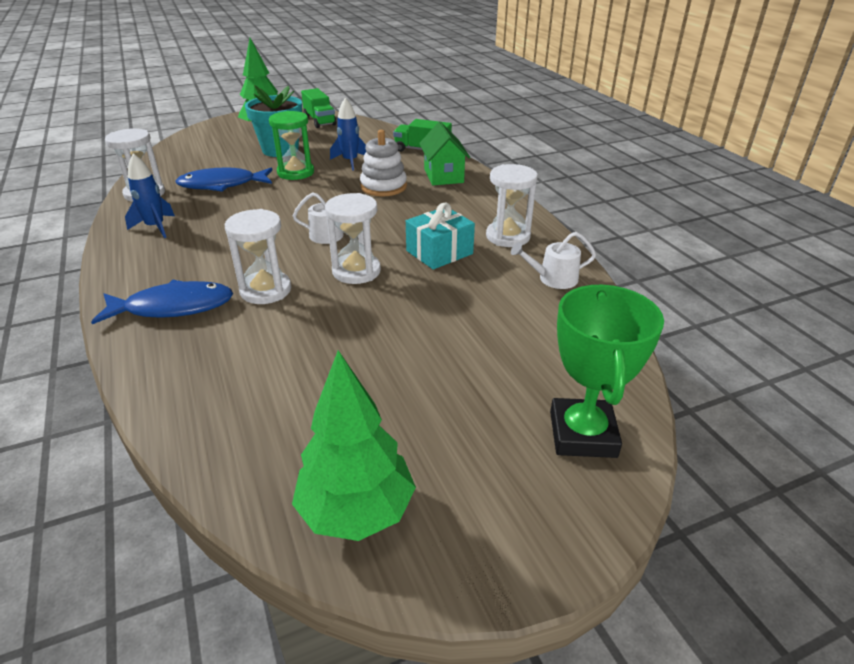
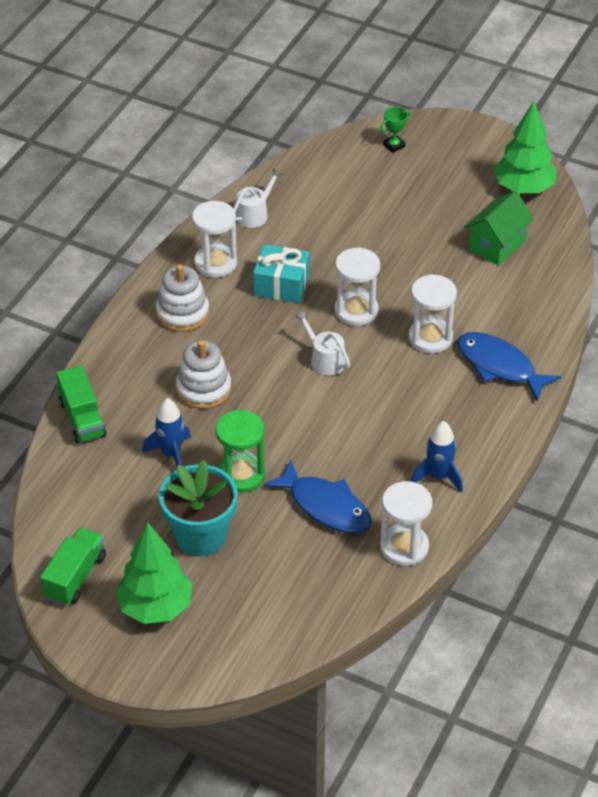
camera: 130 degrees left, 10 degrees up
(443, 176) = (134, 364): green house -> green house (497, 245)
(468, 205) = (182, 313): none -> white stacking toy
(553, 279) = (254, 214): white watering can -> white watering can turned 90 degrees counterclockwise
(582, 434) = (394, 145): green trophy -> green trophy, size x0.45

